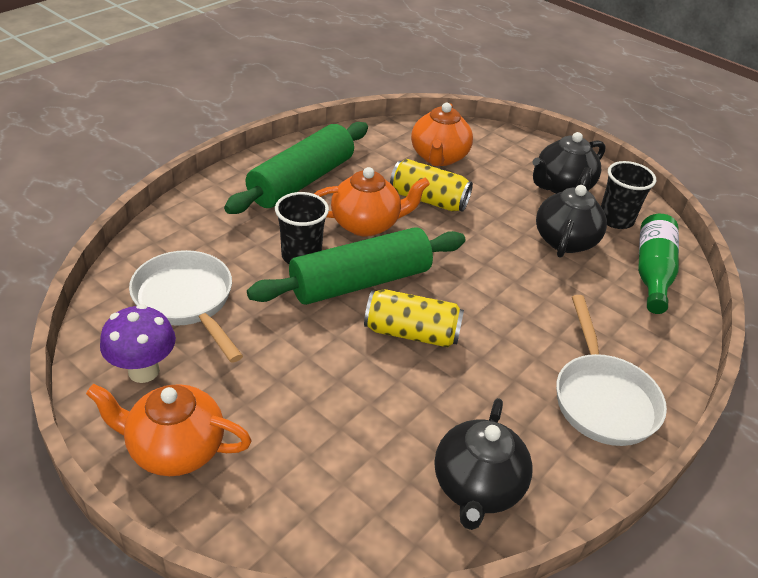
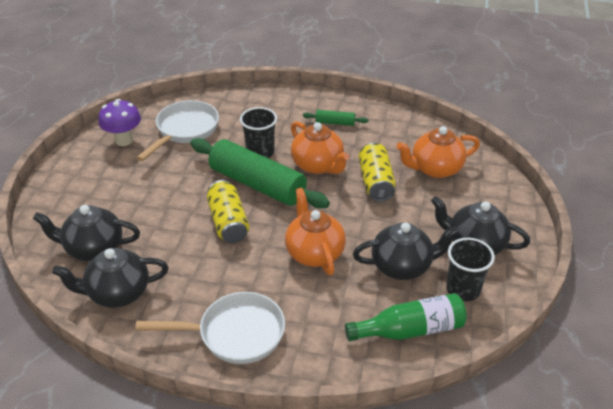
camera: 65 degrees right, 0 degrees up
(175, 449) = (79, 173): orange teapot -> orange teapot (314, 252)
(301, 181) = (335, 123): green rolling pin -> green rolling pin, size x0.43
(368, 486) = (93, 248): none -> black teapot
(602, 398) = (235, 333): white pan -> white pan turned 150 degrees counterclockwise

